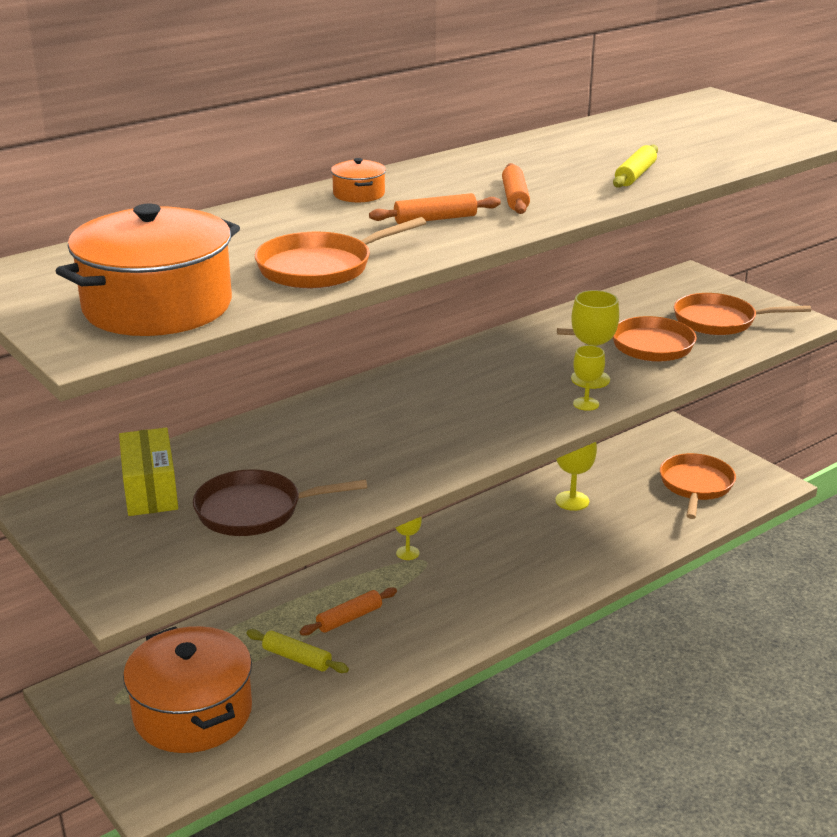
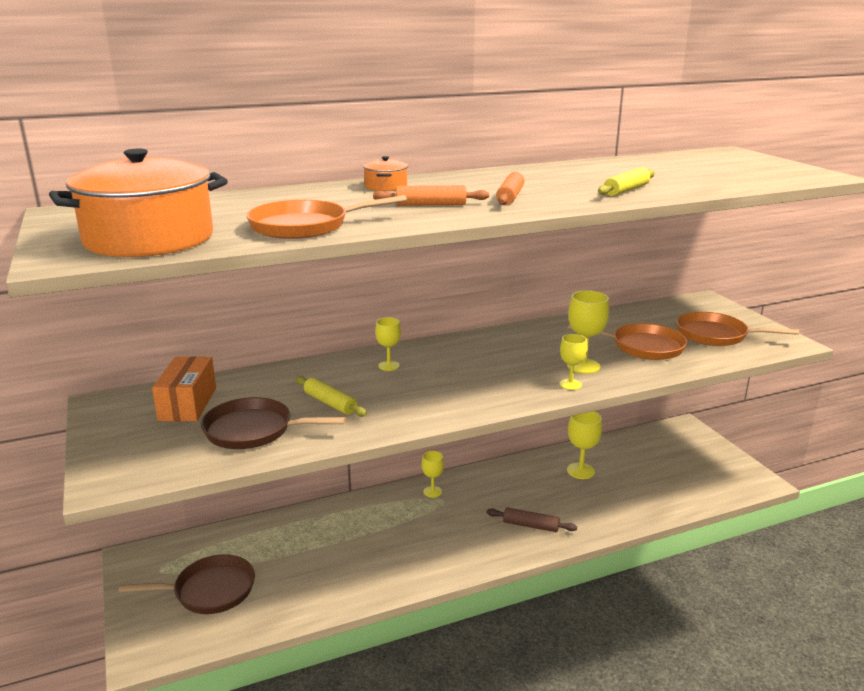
camera: 15 degrees right, 5 degrees down
(150, 490) = (188, 404): yellow box -> orange box
(193, 713) = (210, 590): orange pot -> brown pan
(297, 658) = (309, 561): yellow rolling pin -> yellow rolling pin (330, 403)
(349, 618) = (364, 536): orange rolling pin -> none
(365, 408) = (389, 365): none -> yellow goblet
(538, 574) = (530, 525): none -> brown rolling pin
(696, 486) = (690, 474): orange pan -> none

